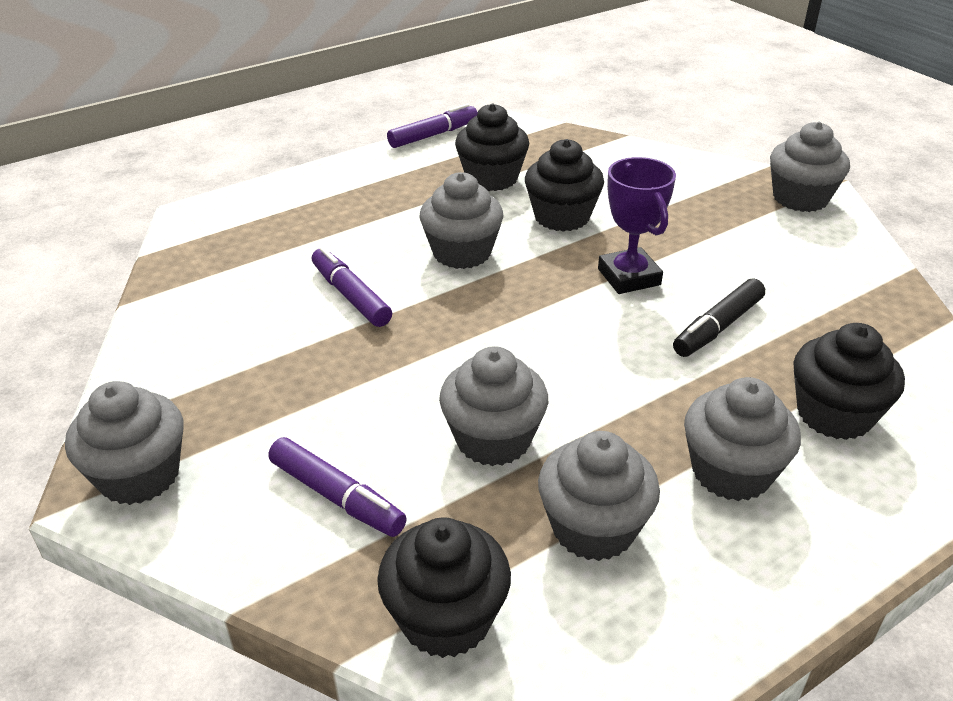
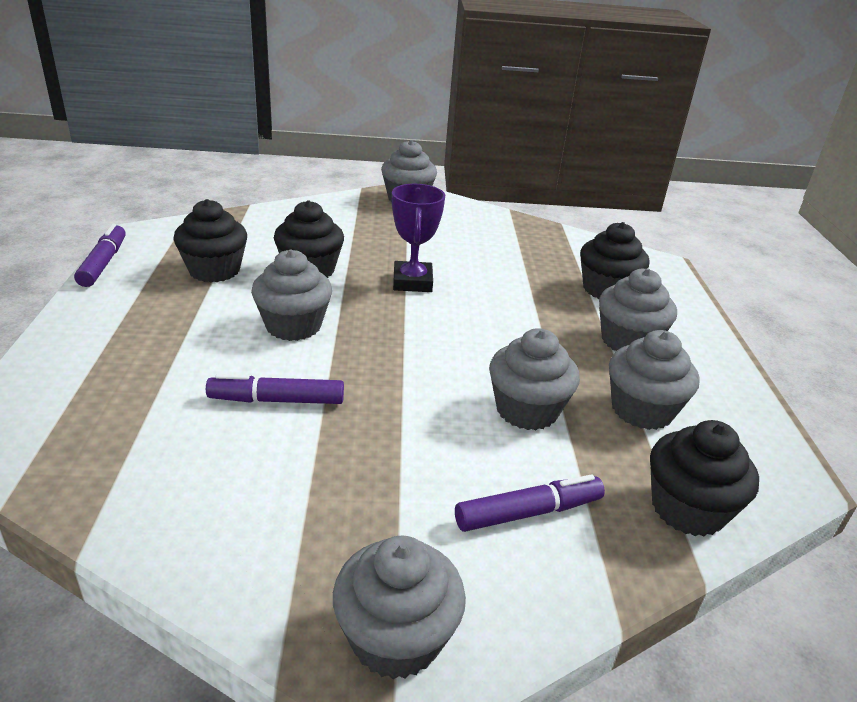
camera: 60 degrees left, 5 degrees down
(629, 277) = (412, 282): purple trophy -> purple trophy turned 75 degrees clockwise
(717, 327) = (498, 281): black marker -> none

